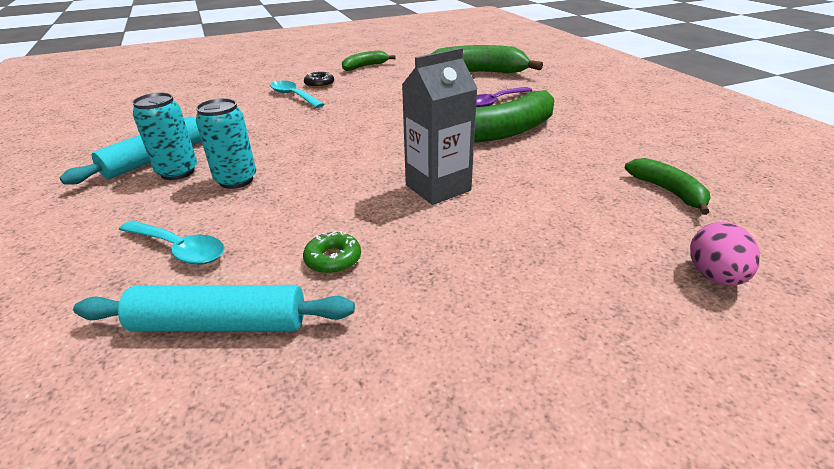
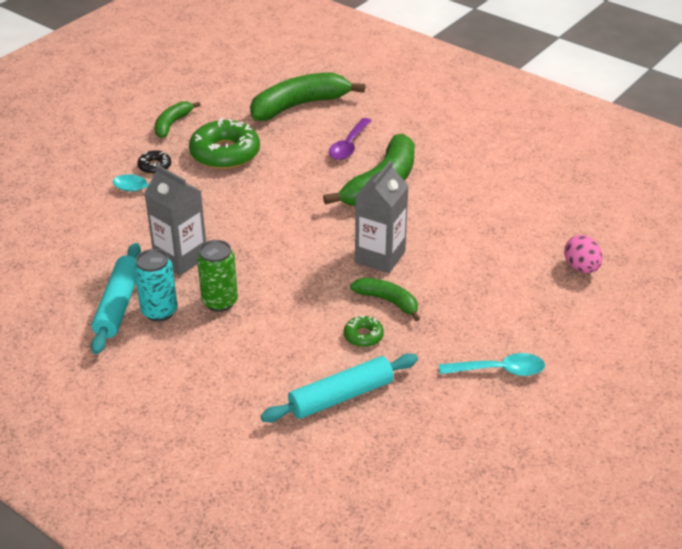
camera: 30 degrees left, 5 degrees up
(179, 249) = (253, 367): turquoise spoon -> turquoise spoon (499, 370)
(236, 180) = (220, 302): turquoise can -> green can
(253, 140) = (180, 258): none -> grey carton
(382, 87) = (225, 153): none -> green donut
(668, 191) = (531, 209): green banana -> green banana (388, 301)

